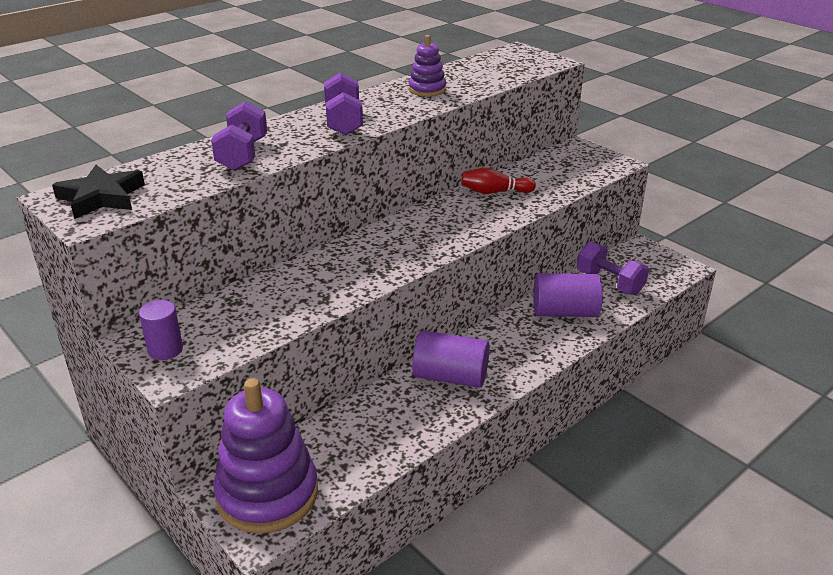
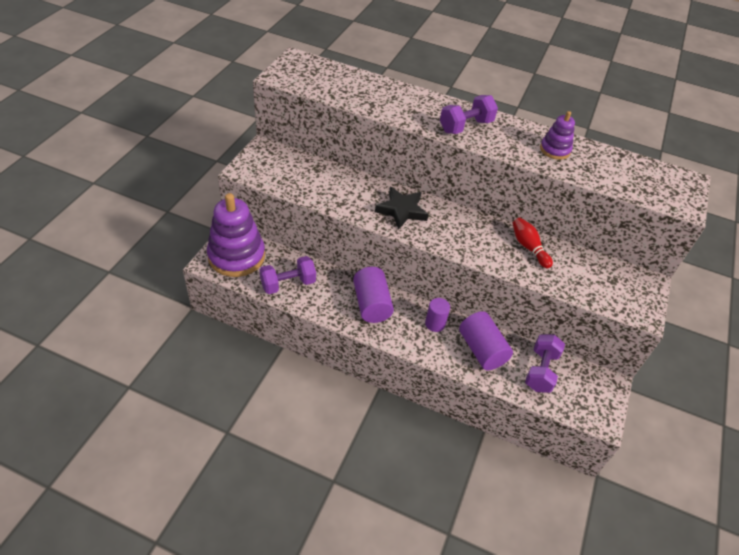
camera: 60 degrees right, 15 degrees up
(101, 197) = (304, 71): black star -> black star (401, 210)
(165, 350) = (261, 160): purple cylinder -> purple cylinder (435, 324)
(243, 155) = (387, 101): purple dumbbell -> purple dumbbell (288, 284)

